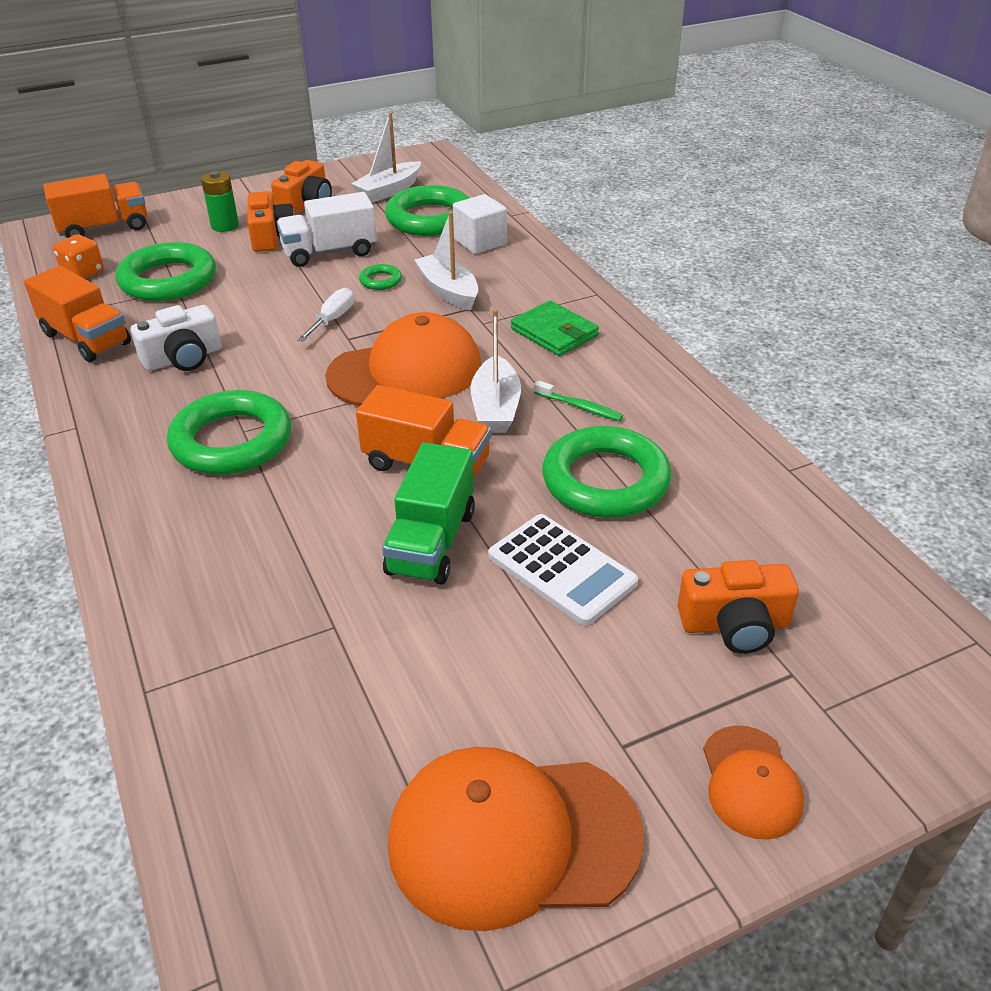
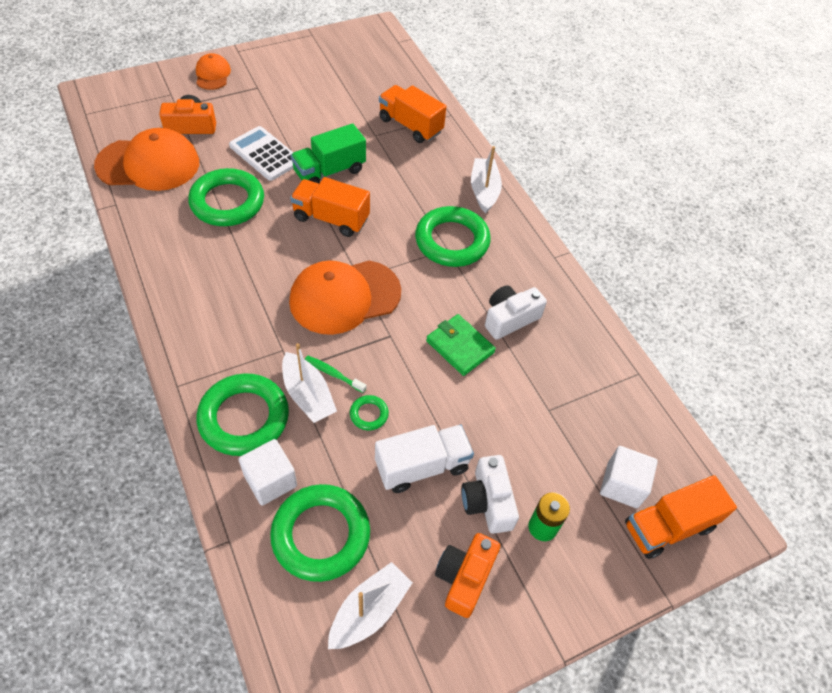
camera: 175 degrees right, 15 degrees up
(83, 273) = (645, 439): orange dice -> none
(86, 339) = (593, 344): orange truck -> orange truck (410, 125)
(131, 247) = (622, 485): none -> white cube
(168, 280) = (562, 424): green ring -> green ring (244, 418)
(271, 236) = (487, 501): orange camera -> white camera
(332, 319) = (405, 359): white screwdriver -> none
(431, 542) = (329, 171): green truck -> green truck turned 135 degrees counterclockwise
(495, 408) = (284, 260): white boat -> white boat (484, 191)
(512, 838) = (304, 65): orange cap -> orange cap (148, 164)
(554, 332) = (227, 335): green wallet -> green wallet (460, 346)
(580, 407) = (227, 257): green toothbrush -> green toothbrush (333, 374)

